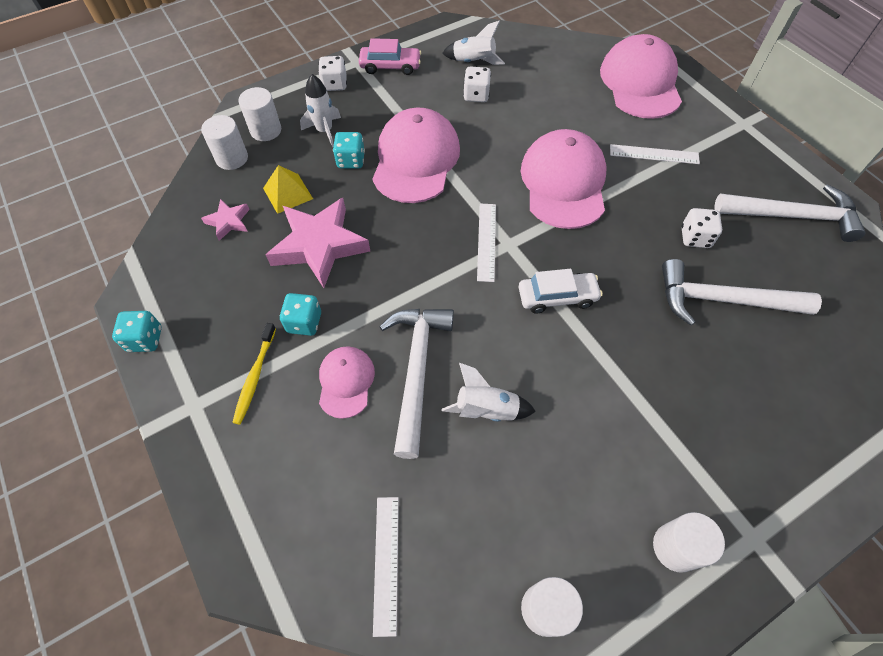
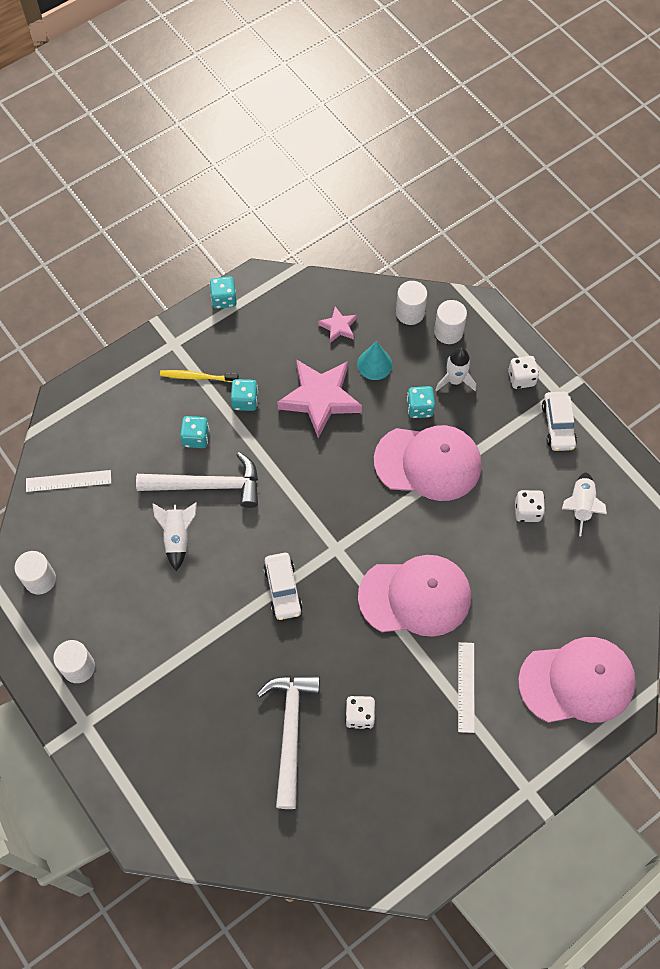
camera: 85 degrees right, 5 degrees up
(287, 193) = (374, 364): yellow pyramid -> turquoise cone
(346, 382) = (196, 438): pink cap -> turquoise dice
(390, 66) = (558, 425): pink car -> white car
(486, 241) = (337, 530): white ruler -> none
(792, 216) = (396, 817): white hammer -> none

